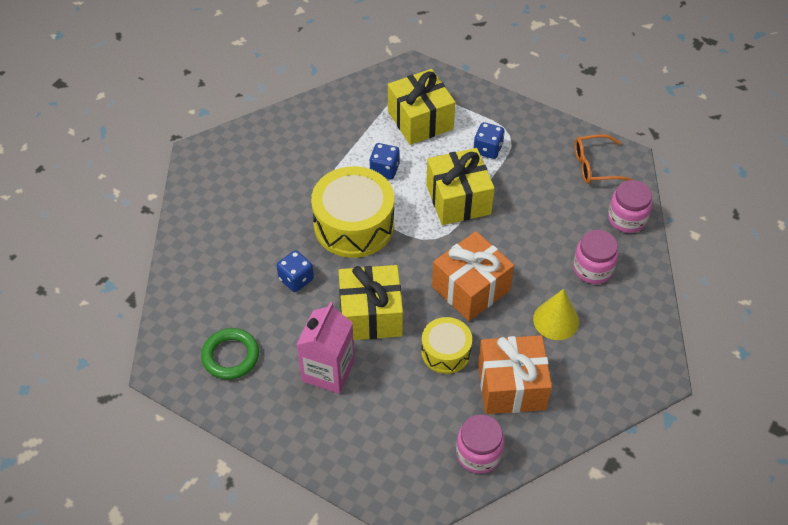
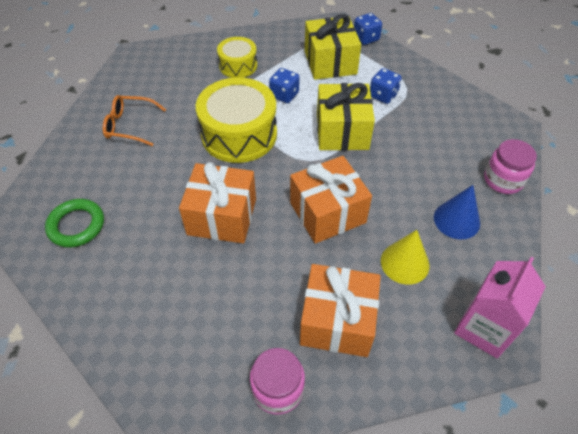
camera: 15 degrees right, 0 degrees up
(296, 279) = (167, 170): blue dice -> blue dice (366, 38)
(328, 371) = (159, 260): pink carton -> pink carton (484, 328)
(371, 315) = (222, 216): yellow gift -> orange gift
(446, 352) = (281, 269): yellow drum -> yellow drum (238, 65)
(593, 269) = (456, 220): pink jar -> blue cone
(595, 166) = (481, 127): orange glasses -> orange glasses (130, 125)

